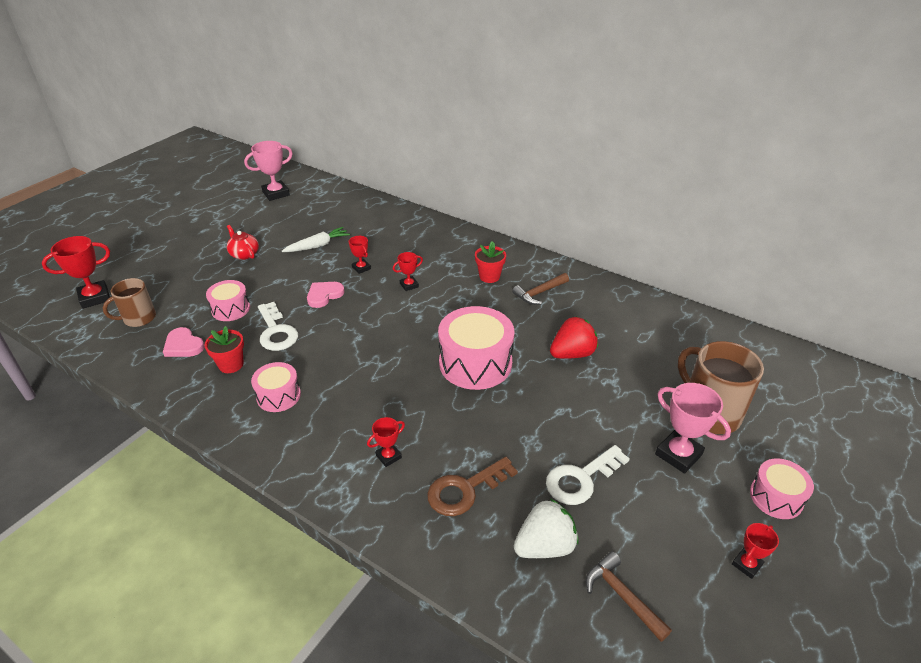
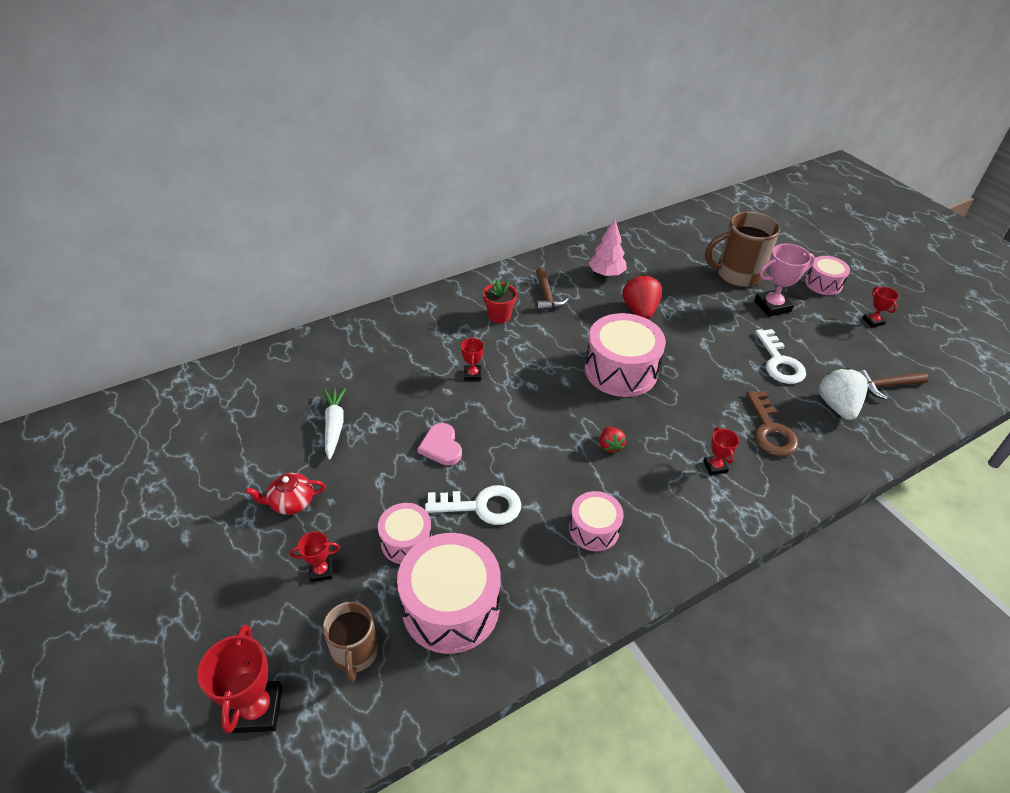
camera: 65 degrees left, 5 degrees up
(183, 345) = (451, 606): pink heart -> pink drum
(231, 365) = (518, 562): red flower pot -> none
(276, 193) = (164, 435): pink trophy -> none
(361, 268) = (412, 401): red trophy -> red trophy (321, 571)
(375, 381) = (610, 446): none -> red strawberry
(607, 318) = (606, 274): none -> pink tree

